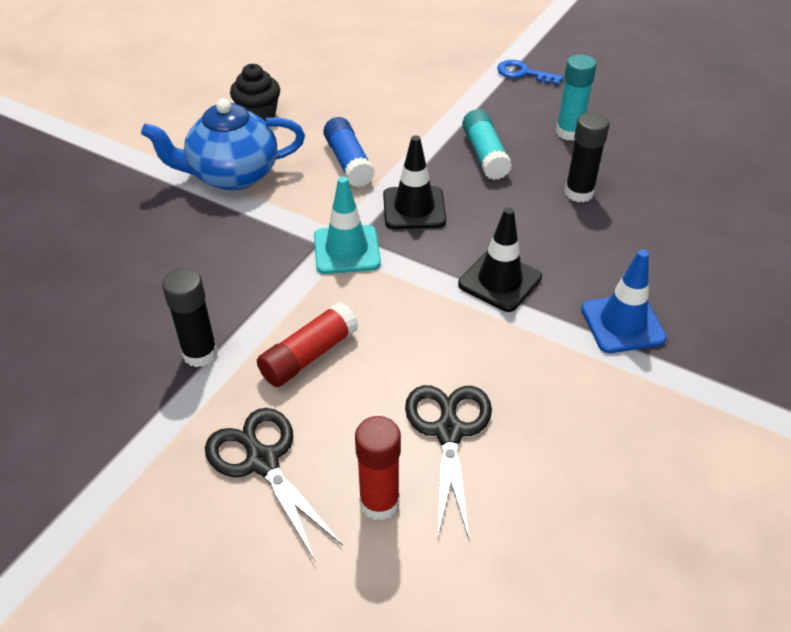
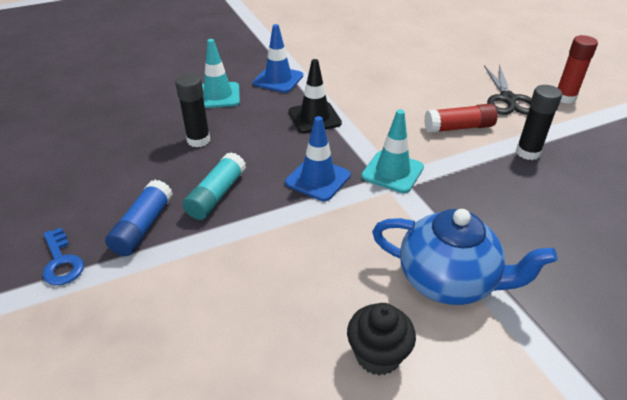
camera: 145 degrees left, 5 degrees down
(348, 162) = (331, 242): blue glue stick -> blue glue stick (143, 227)
(379, 502) = (459, 71): red glue stick -> red glue stick (565, 98)
(414, 208) = (318, 179): black traffic cone -> blue traffic cone
(449, 431) = (408, 78): black scissors -> none
(569, 132) = (131, 183): turquoise glue stick -> none
(651, 257) = (218, 95): none -> turquoise traffic cone

